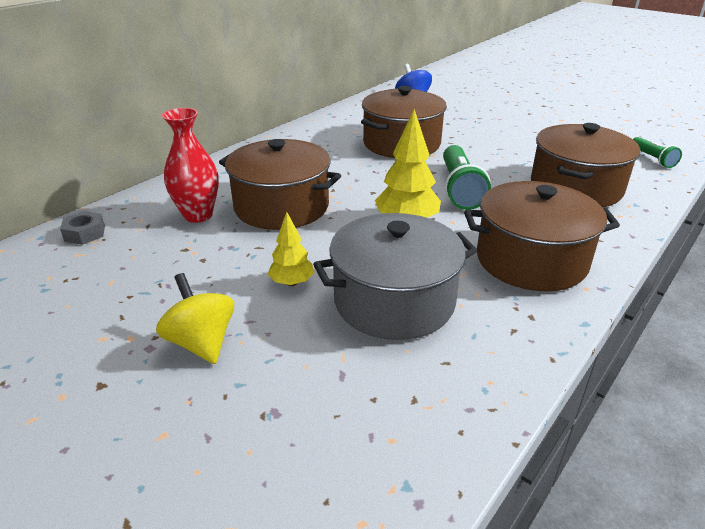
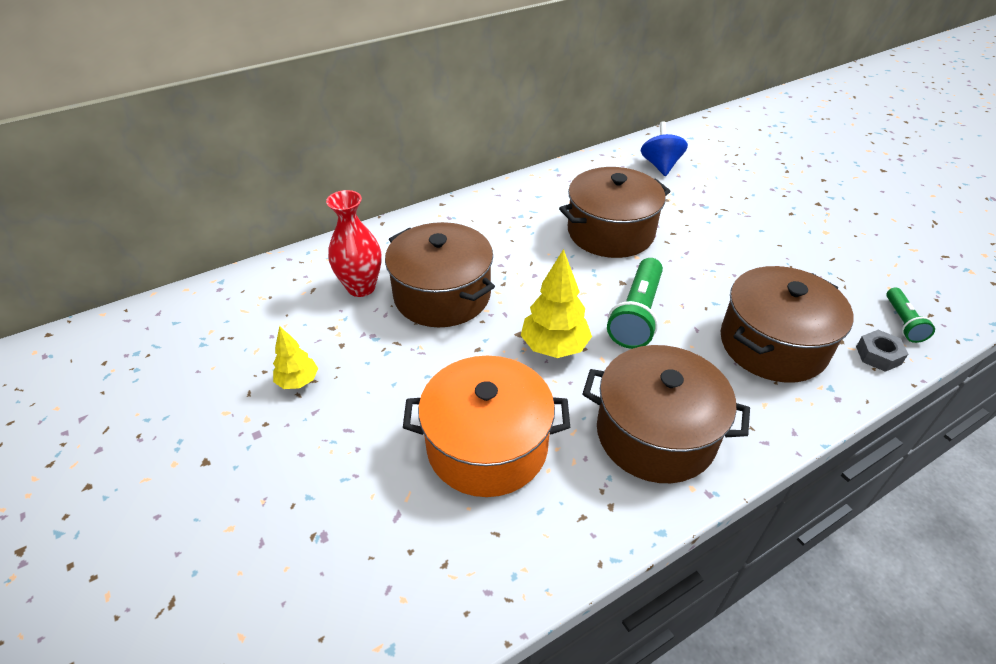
camera: 20 degrees right, 10 degrees up
(85, 233) = (257, 286): grey nut -> grey nut (878, 355)
(201, 342) = (299, 442): yellow spinning top -> none
(292, 282) = (405, 395): yellow tree -> yellow tree (298, 381)
(394, 301) = (487, 446): grey pot -> orange pot

